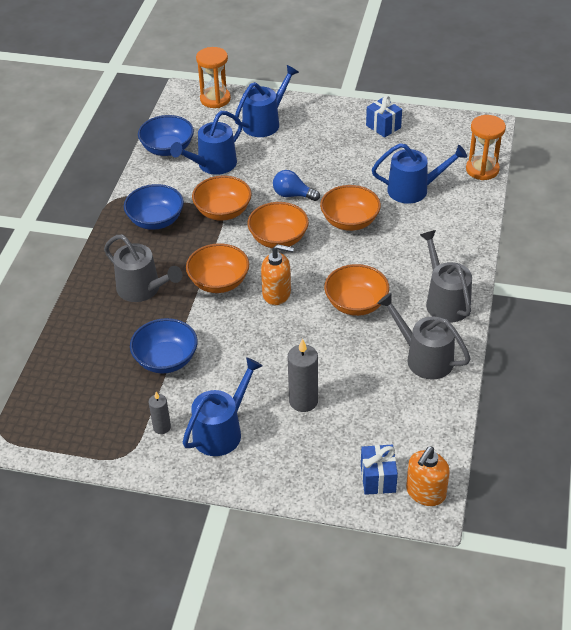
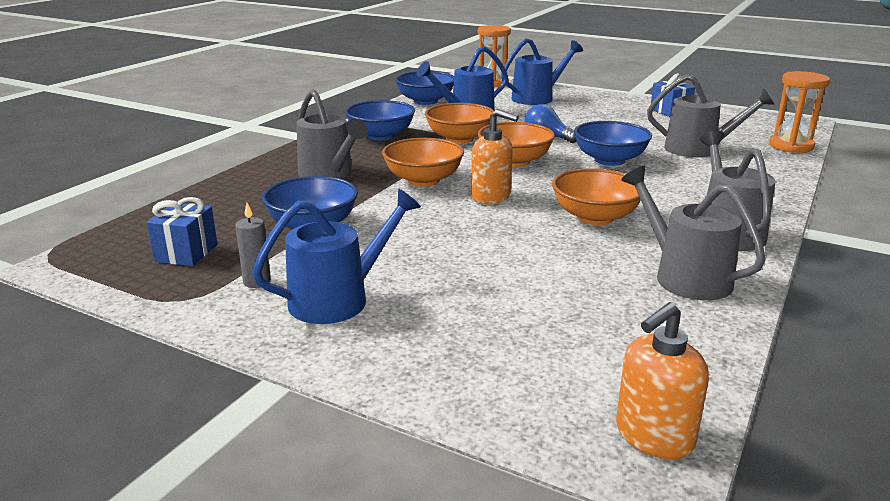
camera: 15 degrees right, 20 degrees down
(303, 401) = (478, 289): grey candle -> none
(350, 221) = (609, 160): orange bowl -> blue bowl
(378, 478) = (566, 399): blue gift -> blue gift (186, 253)
(414, 190) = (698, 149): blue watering can -> grey watering can

